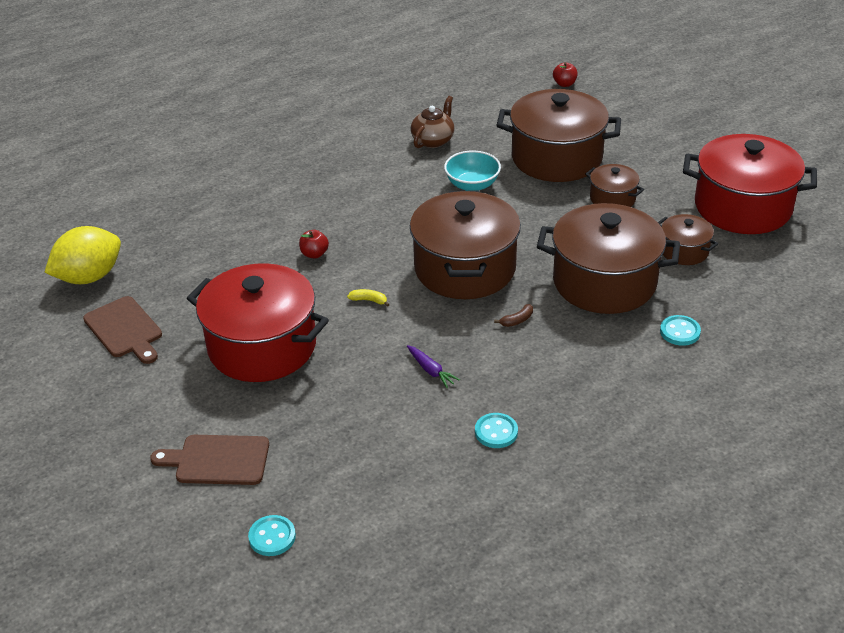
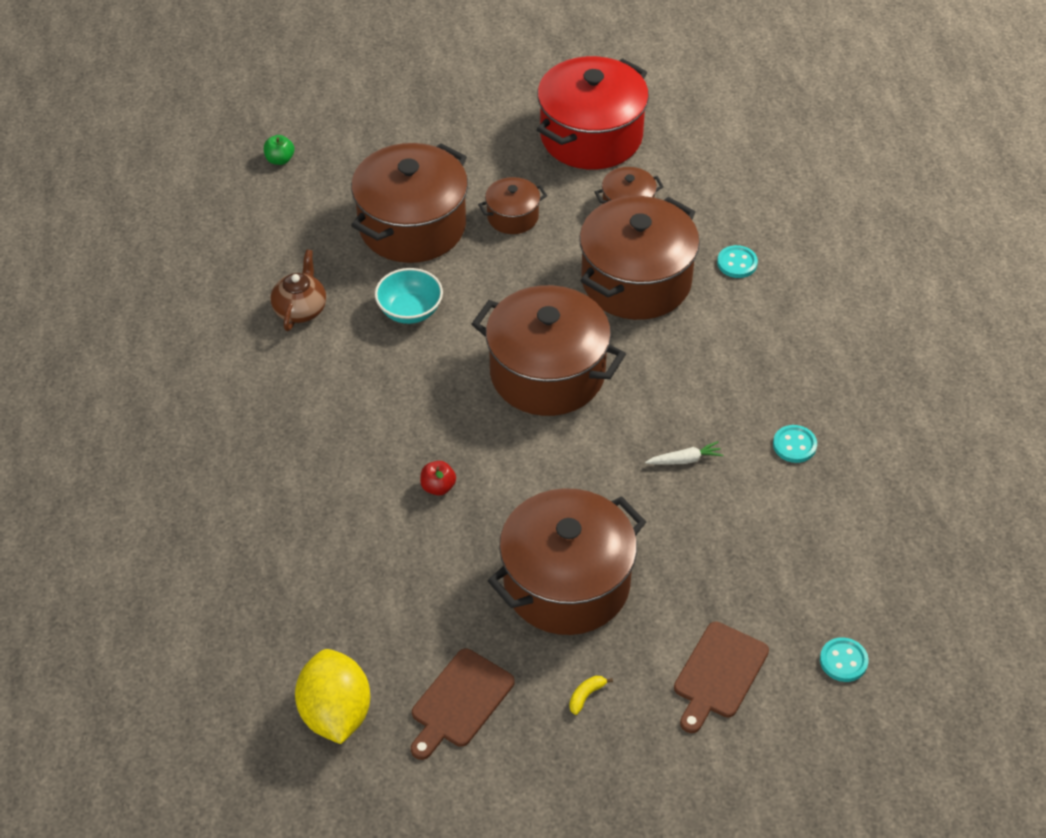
camera: 65 degrees left, 10 degrees up
(125, 329) = (460, 702): brown cutting board -> brown cutting board turned 135 degrees clockwise
(262, 346) = (566, 583): red pot -> brown pot
(369, 300) = (548, 469): yellow banana -> yellow banana (586, 696)
(431, 370) = (685, 460): purple carrot -> white carrot
(433, 140) = (300, 309): brown teapot -> brown teapot turned 45 degrees clockwise
(517, 320) = (651, 367): brown banana -> none
(564, 84) = (280, 160): red apple -> green apple

